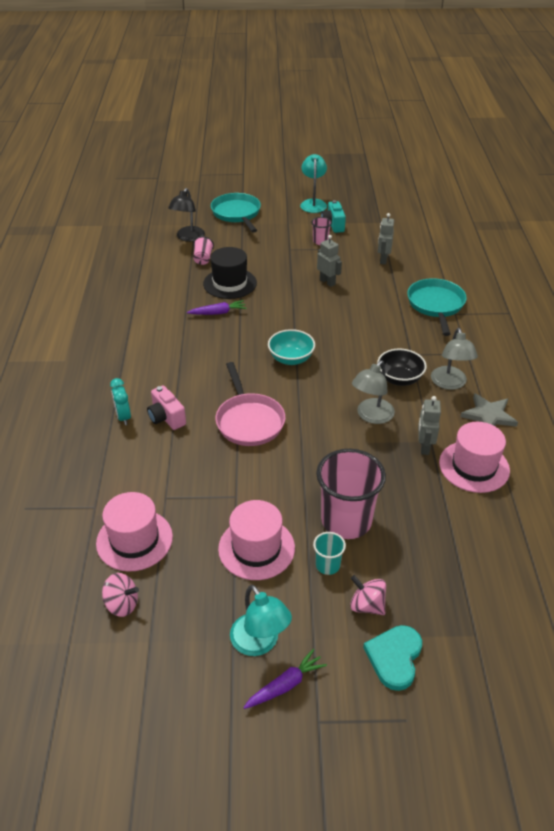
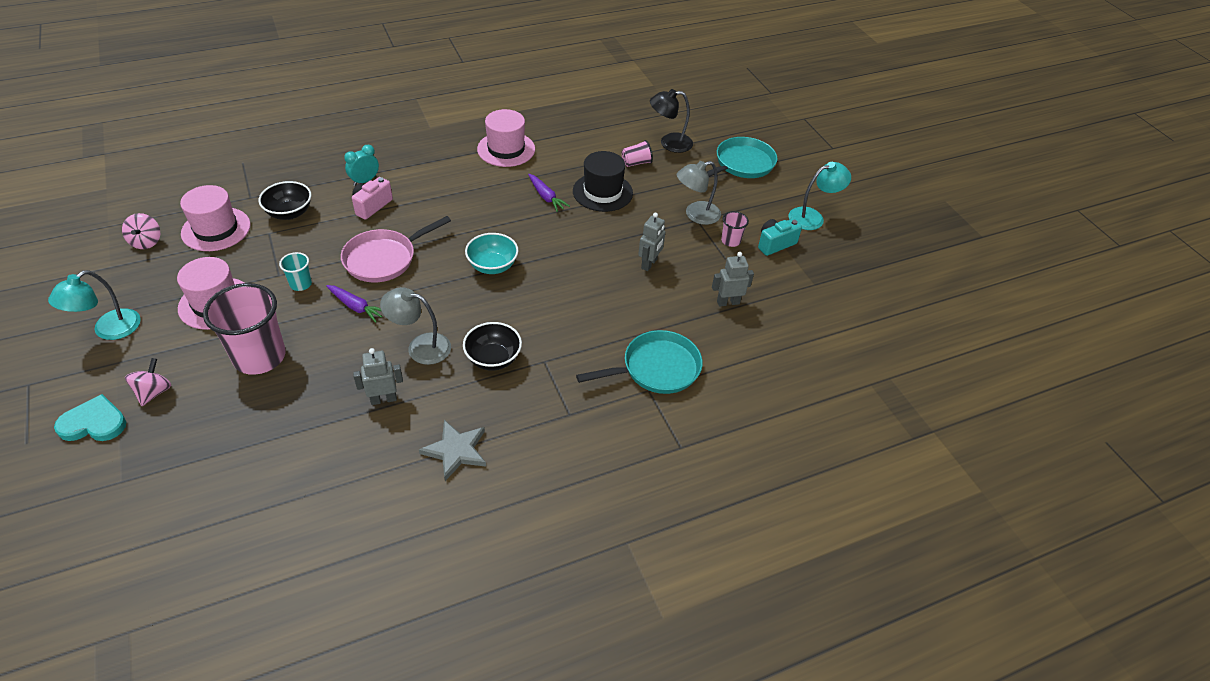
camera: 65 degrees right, 5 degrees up
(141, 478) = (289, 213): none -> black bowl
(285, 685) = (65, 355): purple carrot -> purple carrot (356, 307)
(327, 565) = (200, 355): turquoise cup -> turquoise cup (301, 284)
(449, 383) = (502, 405): grey lamp -> grey lamp (696, 215)
(474, 466) = (362, 448): pink hat -> pink hat (506, 149)

